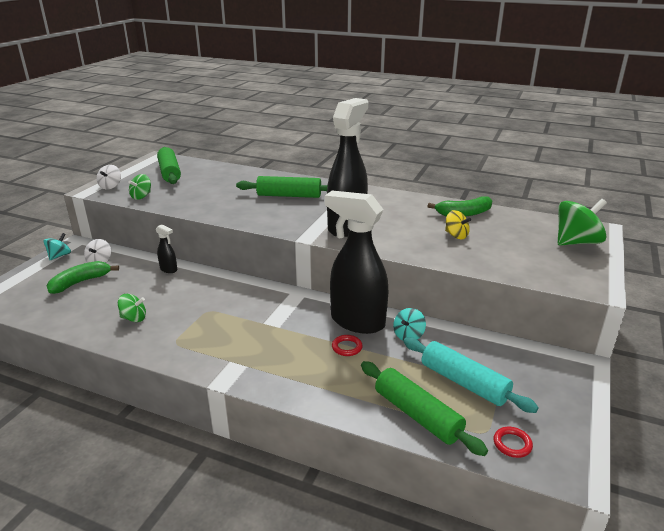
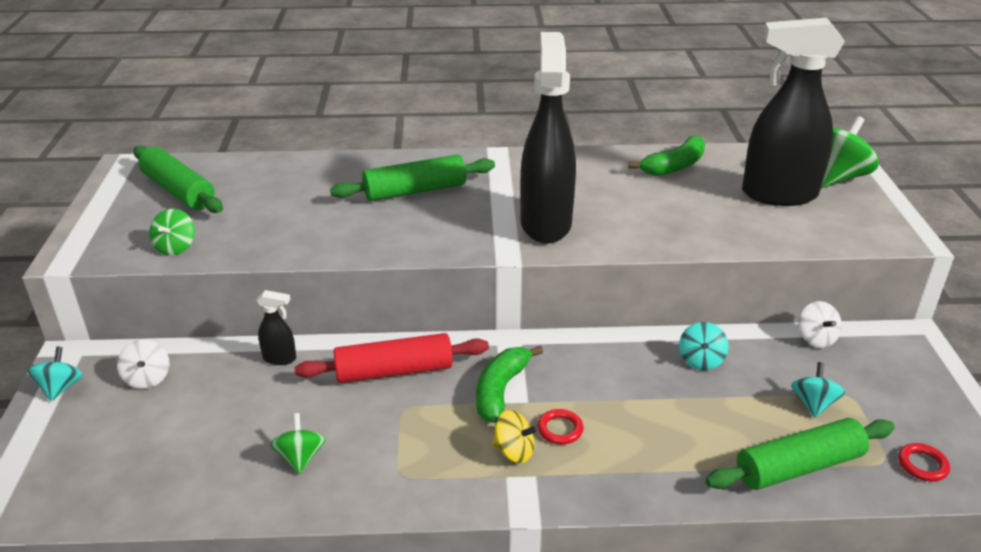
camera: 25 degrees left, 5 degrees up
(80, 282) = (148, 424): green banana -> green banana (501, 390)
(110, 186) = (98, 241): white spinning top -> white spinning top (816, 338)
(134, 318) = (300, 458): green spinning top -> green spinning top turned 75 degrees counterclockwise
(220, 291) = (394, 371): none -> red rolling pin
(347, 347) = (641, 402): red ring -> red ring (560, 429)
(357, 321) = (622, 360): black spray bottle -> black spray bottle (778, 195)
(417, 415) = (798, 466): green rolling pin -> green rolling pin turned 45 degrees counterclockwise
(456, 235) = (694, 203): yellow spinning top -> yellow spinning top (514, 451)
(464, 382) = (813, 404): turquoise rolling pin -> turquoise spinning top

